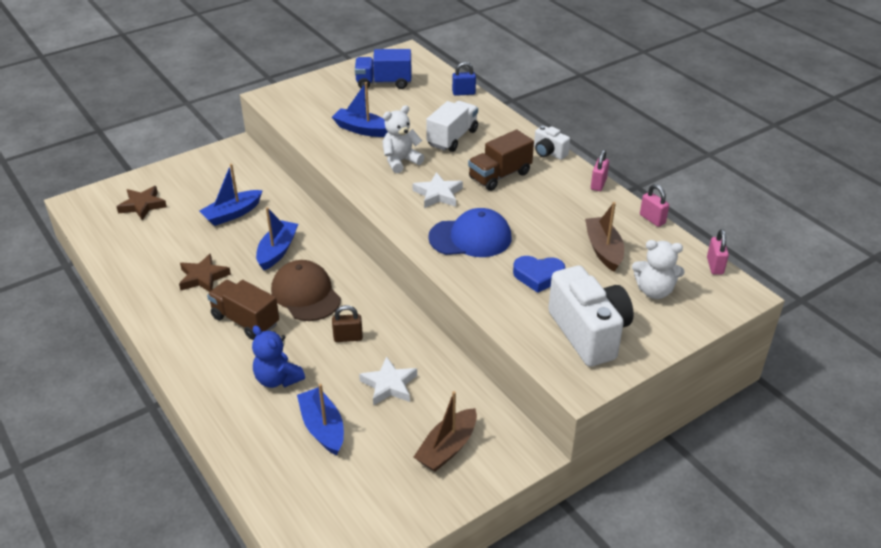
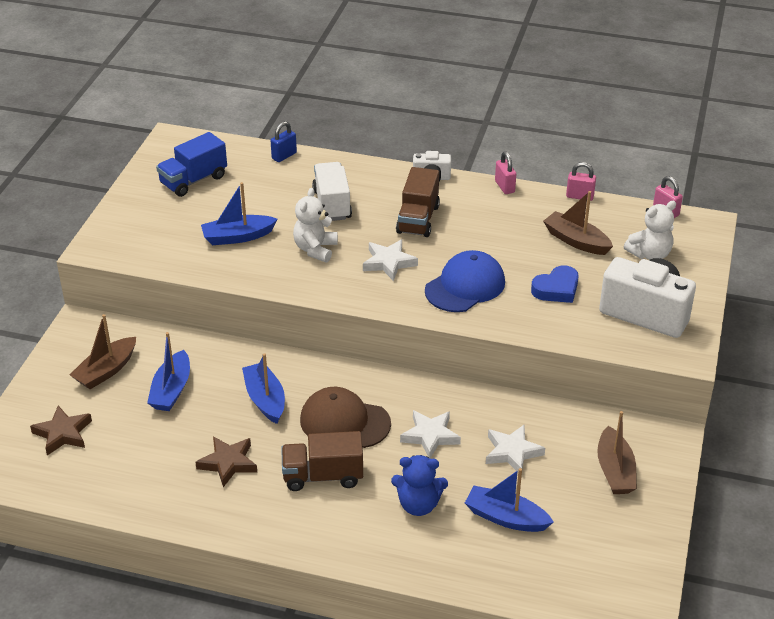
camera: 40 degrees left, 0 degrees up
(213, 182) = (106, 371): none -> brown boat
(348, 338) = (430, 436): brown padlock -> white star

